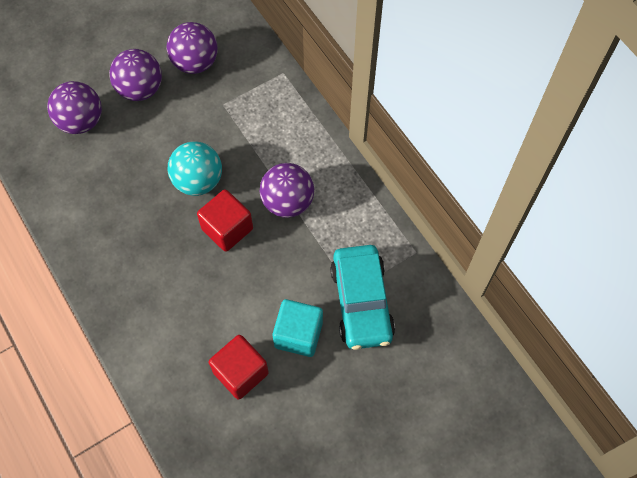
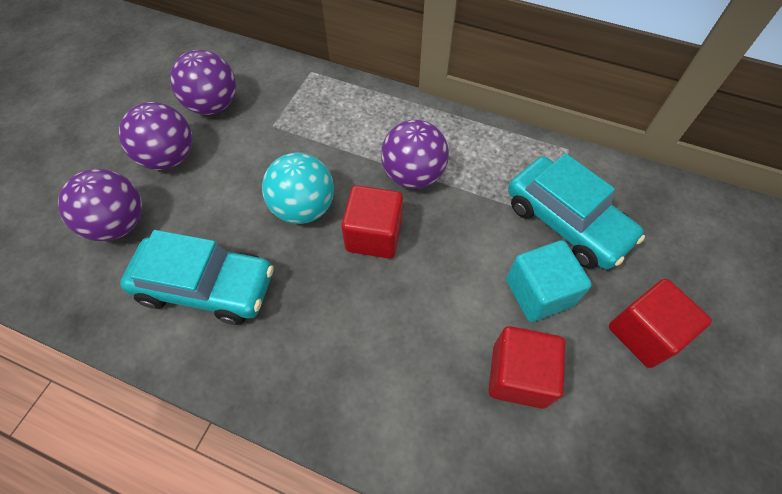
camera: 35 degrees left, 5 degrees down
(104, 197) = (206, 286): none -> turquoise car
(340, 403) = (644, 333): none -> red cube

